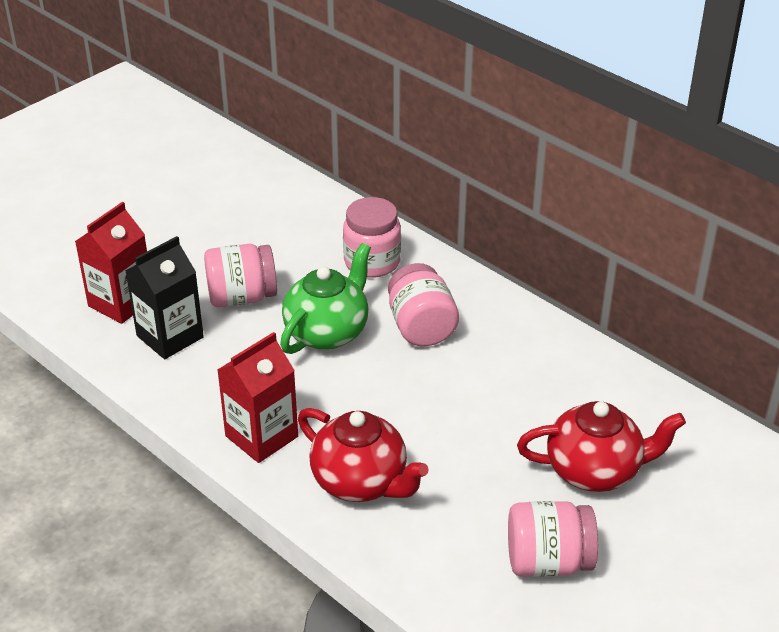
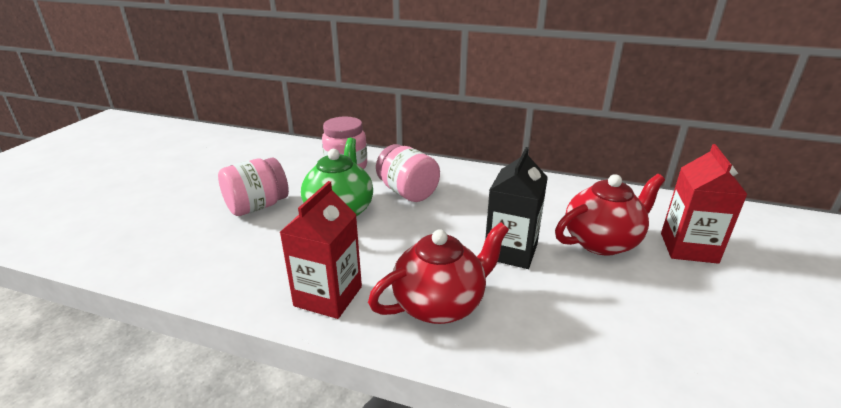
camera: 25 degrees left, 10 degrees down
(121, 302) = (148, 234): red carton -> red carton (688, 248)
(170, 336) = (204, 246): black carton -> black carton (511, 251)
(361, 482) = (440, 304): red teapot -> red teapot turned 45 degrees counterclockwise
(548, 561) = (638, 314): pink jar -> none

